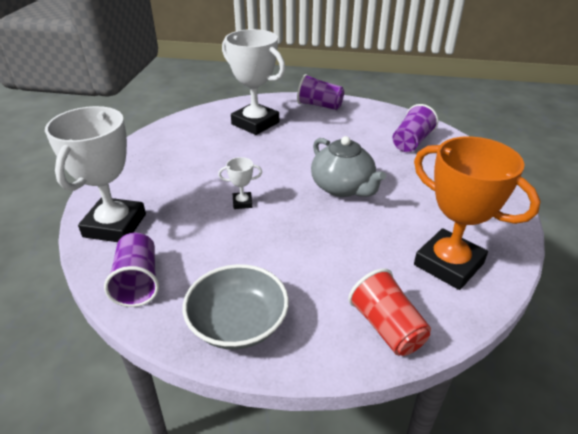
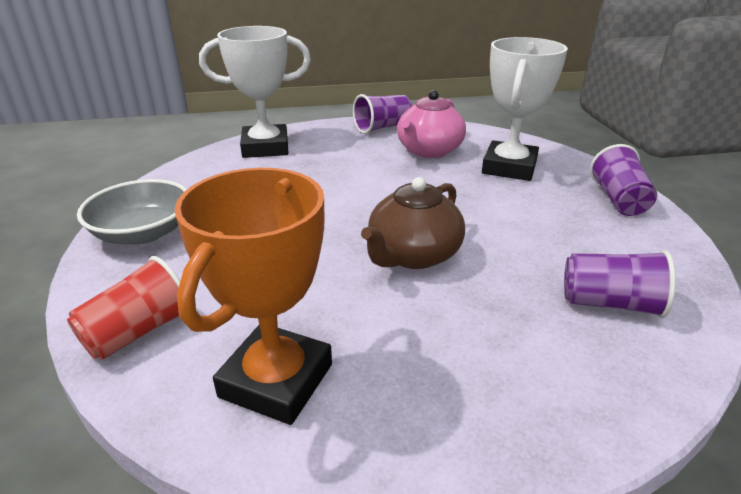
camera: 70 degrees right, 5 degrees down
(138, 282) = (193, 175): purple cup -> purple cup (382, 127)
(203, 145) = (429, 151): none -> pink teapot
(242, 203) = (334, 195): white trophy -> none
(343, 187) = (413, 255): grey teapot -> brown teapot

